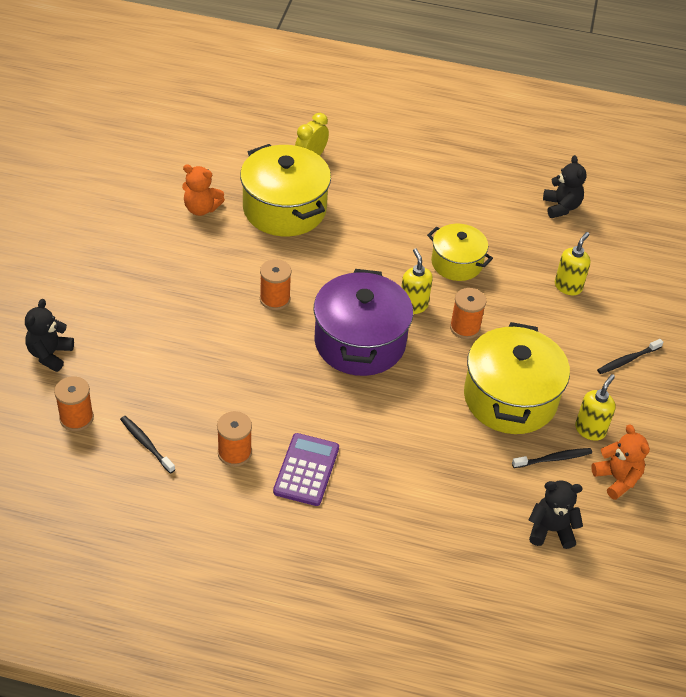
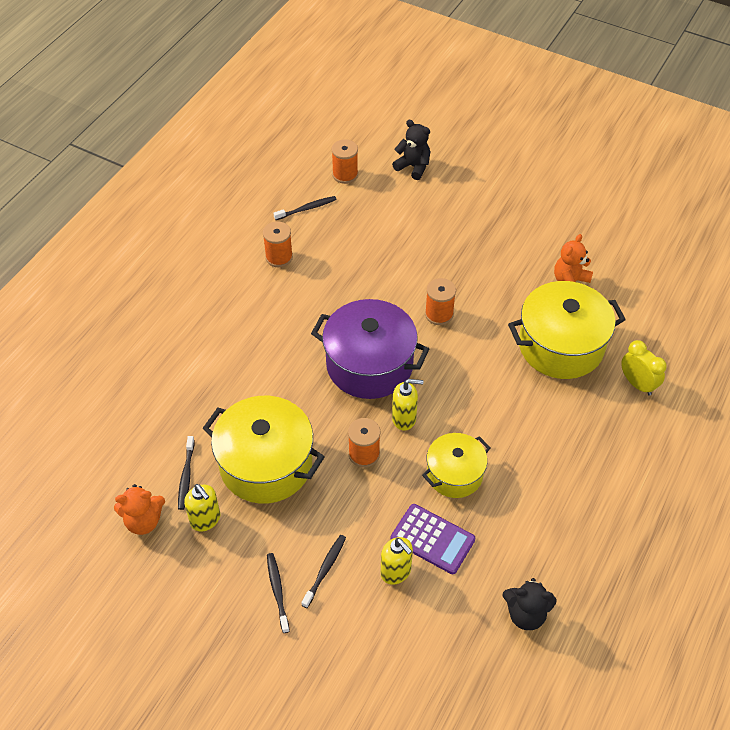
camera: 110 degrees right, 5 degrees up
(306, 470) = (245, 297): purple calculator -> purple calculator (432, 539)
(551, 530) = (117, 448): black teddy bear -> none
(591, 332) = (325, 570): none -> black toothbrush

